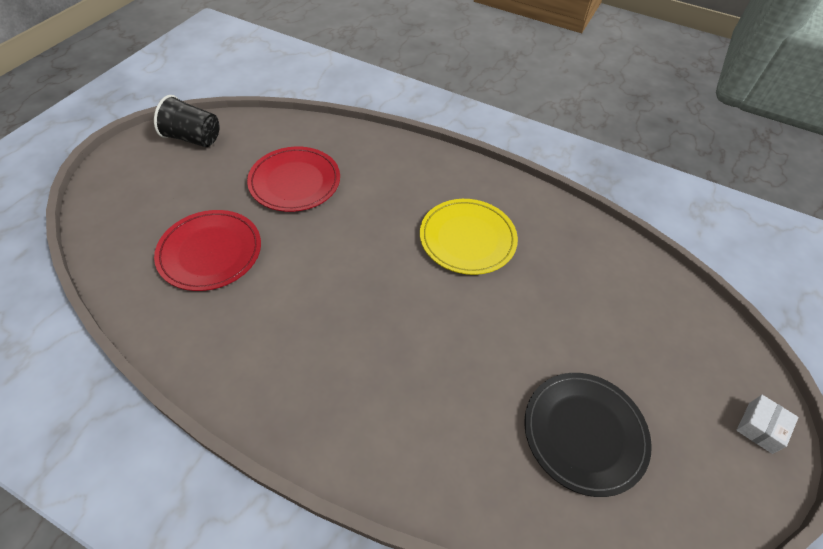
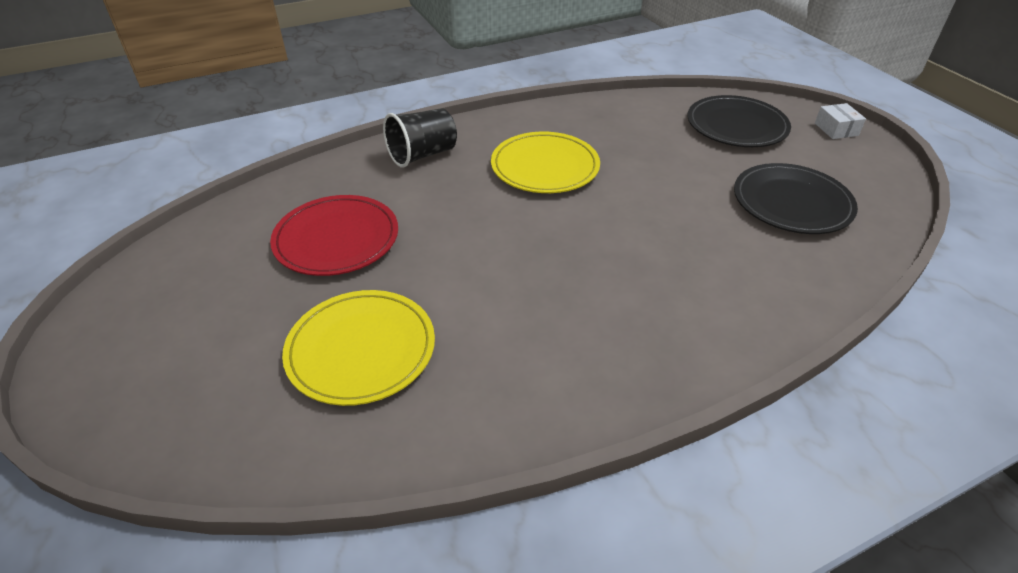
camera: 50 degrees left, 10 degrees down
(193, 138) = (144, 292): black cup -> black cup (422, 155)
(210, 252) = (361, 350): red plate -> yellow plate
(667, 338) = (736, 126): none -> black plate

